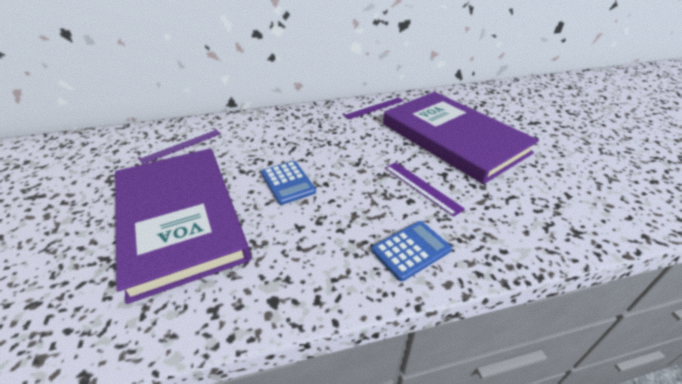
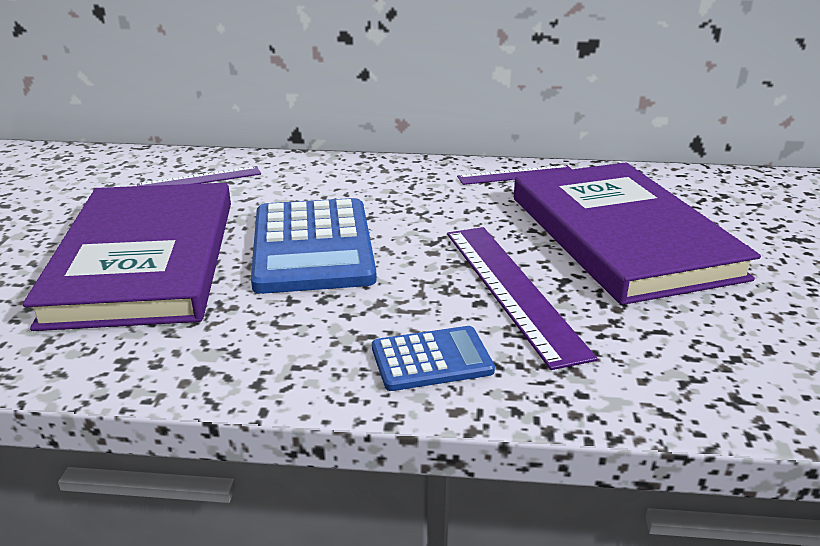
camera: 20 degrees right, 10 degrees down
(288, 182) = (312, 247): blue calculator -> blue calculator, size x1.90
(421, 187) = (511, 289): purple ruler -> purple ruler, size x1.66

